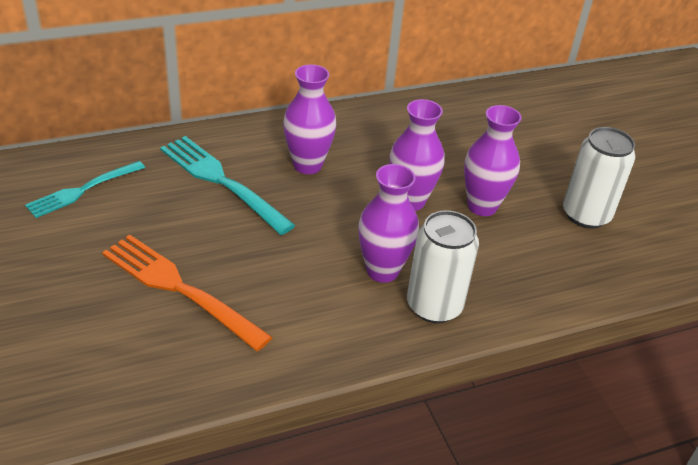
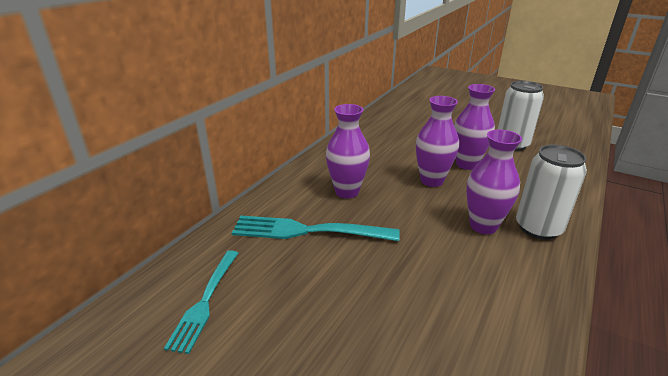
camera: 35 degrees left, 10 degrees down
(180, 289) = (393, 326): orange fork -> none

